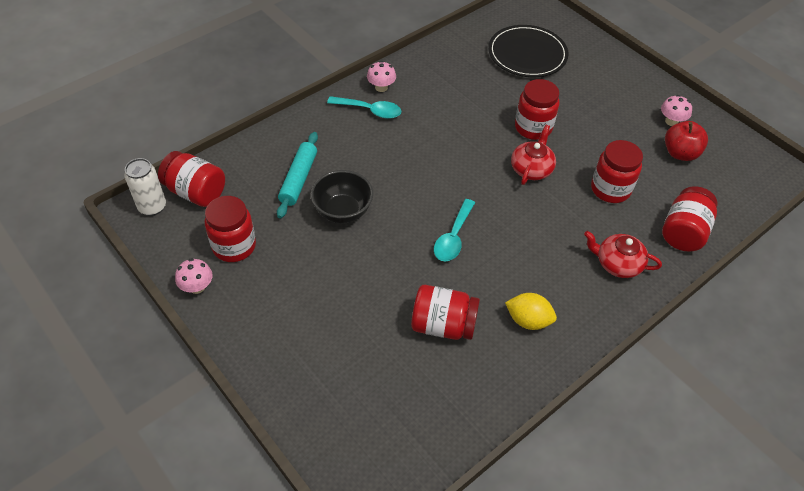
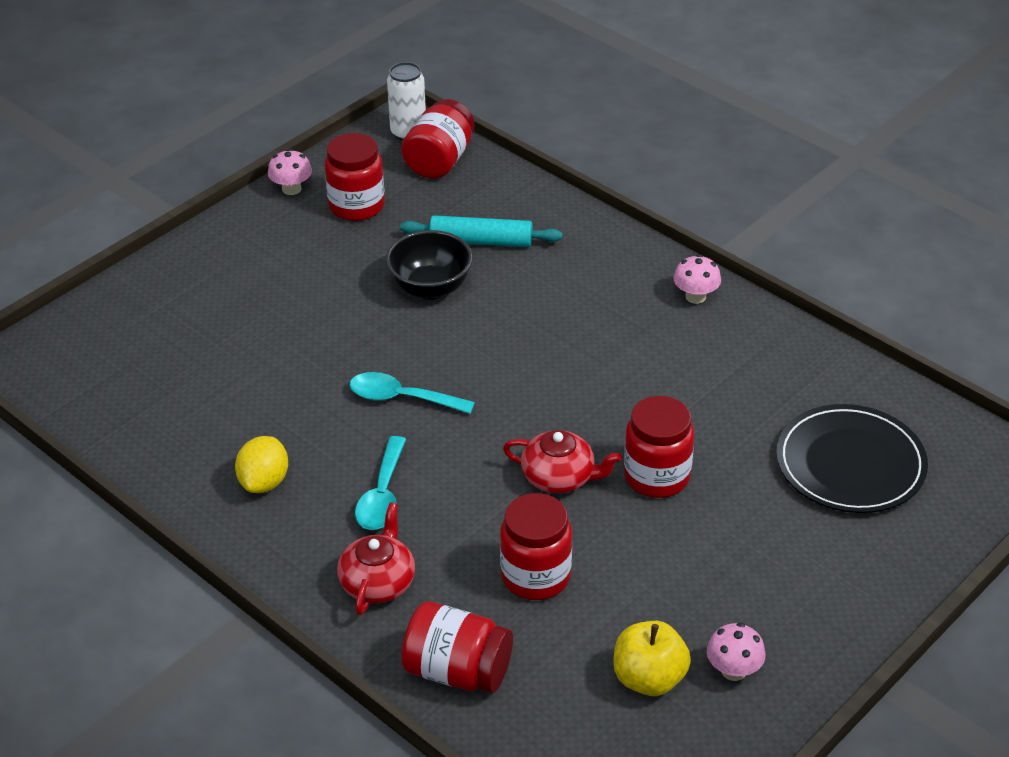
camera: 85 degrees right, 10 degrees down
(370, 110) = (638, 291): turquoise spoon -> turquoise spoon (382, 495)
(443, 325) = (251, 399): red jar -> none
(680, 153) = (649, 678): red apple -> yellow apple

